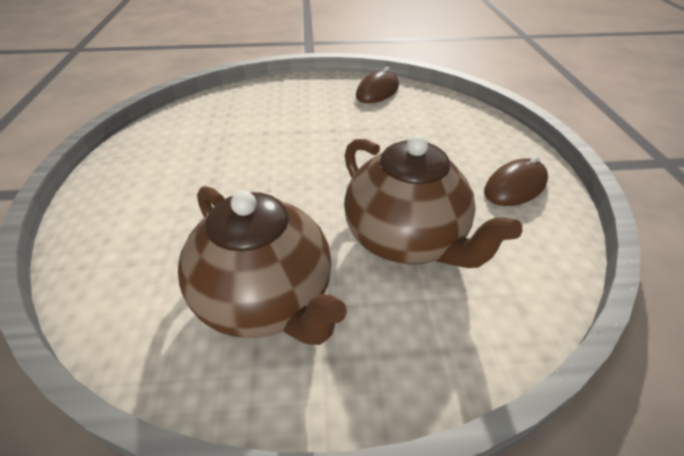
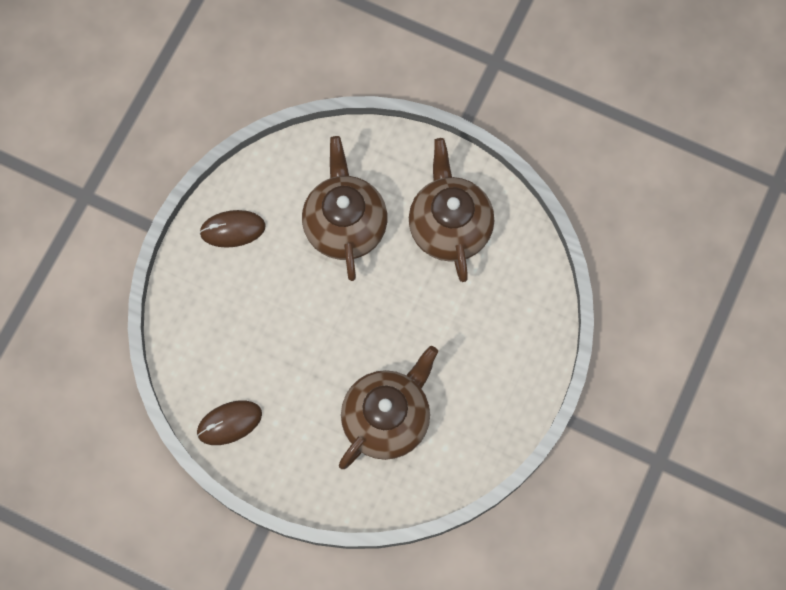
camera: 150 degrees left, 30 degrees up
(248, 129) = (387, 418): none -> brown teapot

